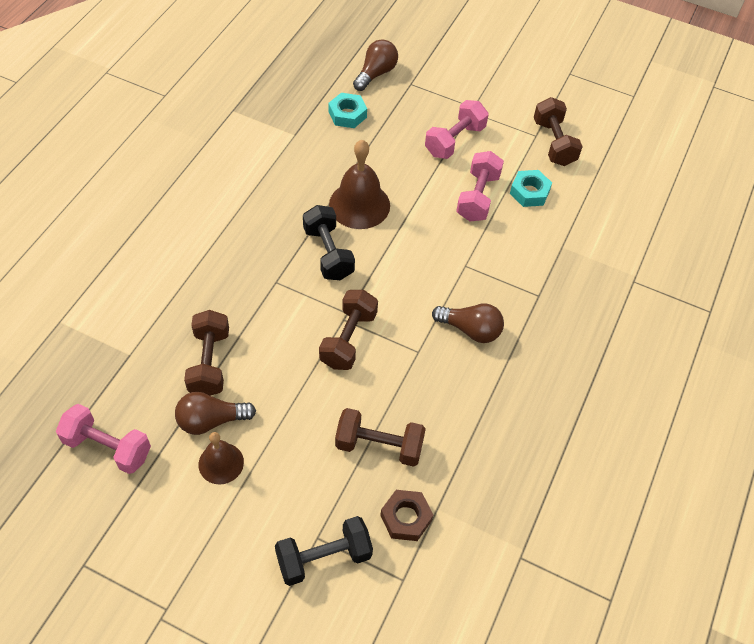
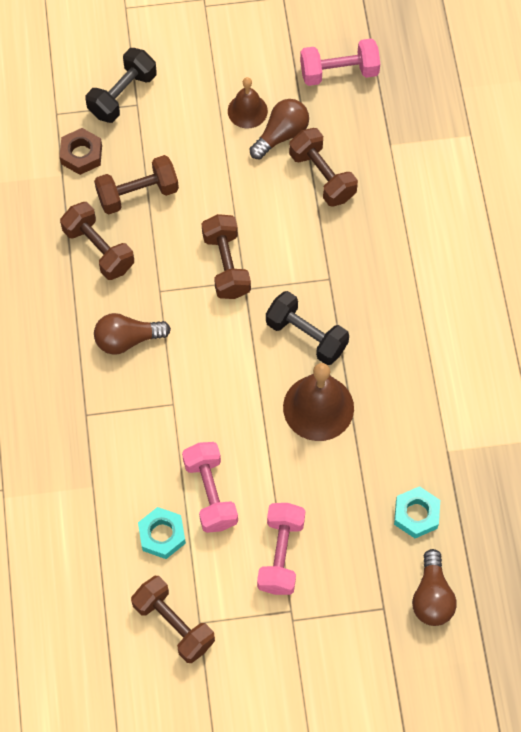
camera: 150 degrees right, 10 degrees up
(447, 416) = (99, 249): none -> brown dumbbell

